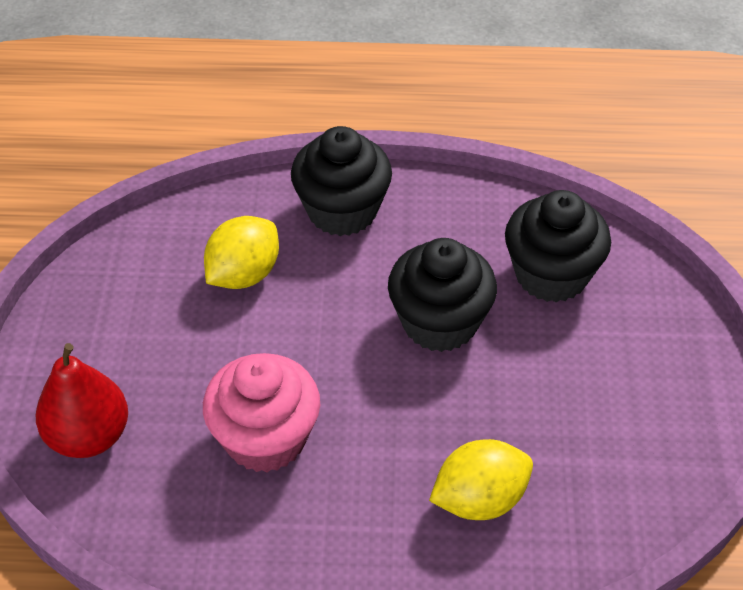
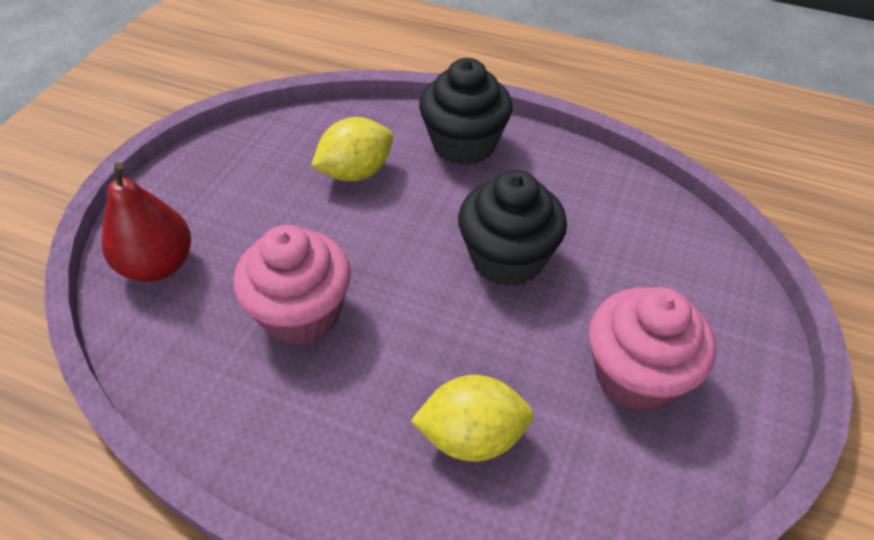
camera: 20 degrees right, 0 degrees up
(551, 274) = (631, 245): black cupcake -> none
(600, 398) = (636, 375): none -> pink cupcake

